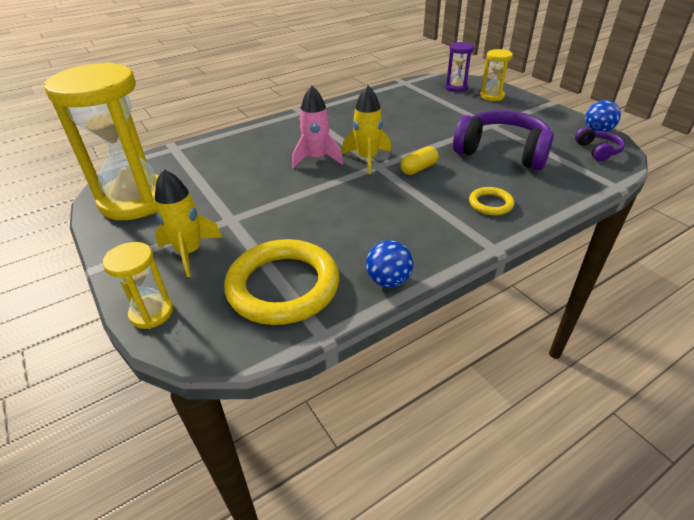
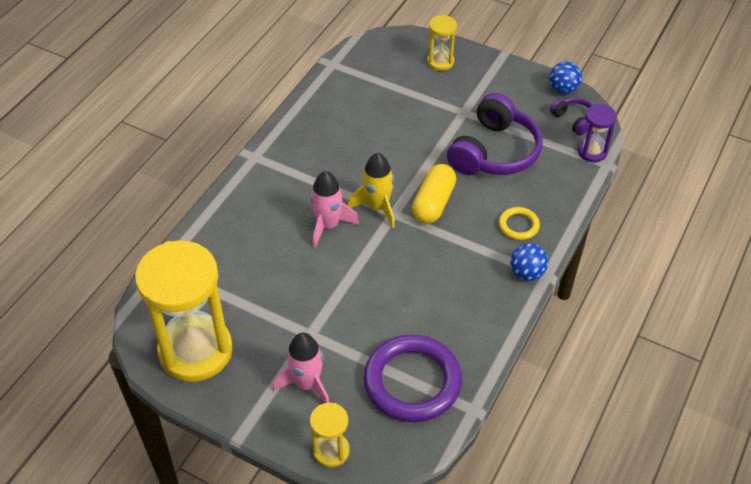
camera: 30 degrees left, 10 degrees up
(190, 252) = (307, 384): yellow rocket -> pink rocket
(283, 286) = (412, 382): yellow ring -> purple ring
(388, 281) = (487, 341): blue ball -> blue ball (527, 273)
(418, 168) = (433, 203): yellow capsule -> yellow capsule, size x1.54
(456, 88) = (395, 57): purple hourglass -> purple hourglass (592, 152)
(502, 152) = (494, 152): purple headphones -> purple headphones turned 120 degrees clockwise

